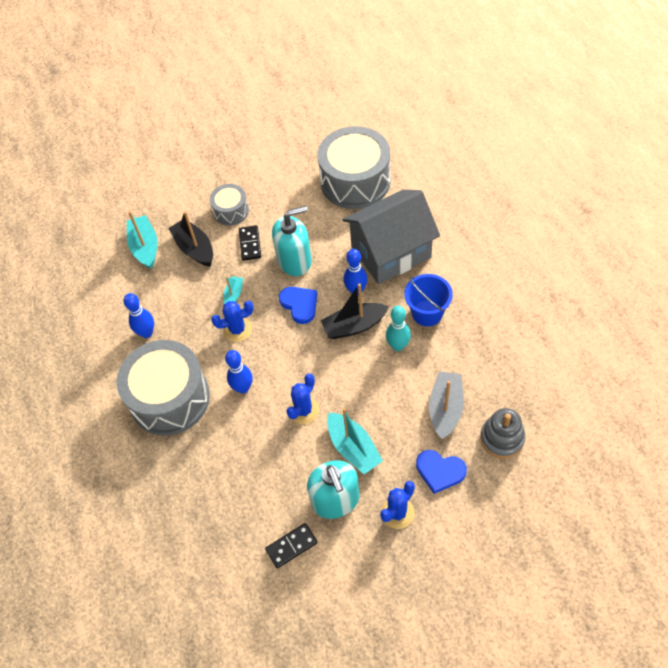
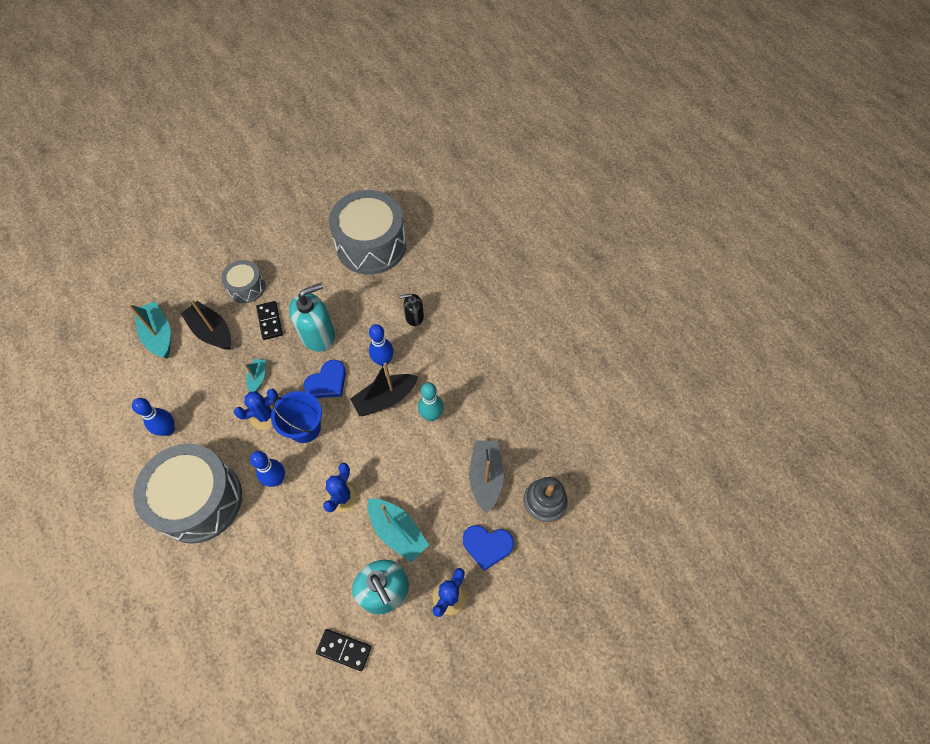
camera: 15 degrees left, 5 degrees up
(291, 546) = (344, 650): black domino -> black domino turned 60 degrees clockwise
(299, 305) = (327, 382): blue heart -> blue heart turned 90 degrees clockwise
(391, 252) = (414, 317): grey house -> black soap dispenser
(427, 313) = (457, 377): blue bucket -> blue bucket (304, 428)

